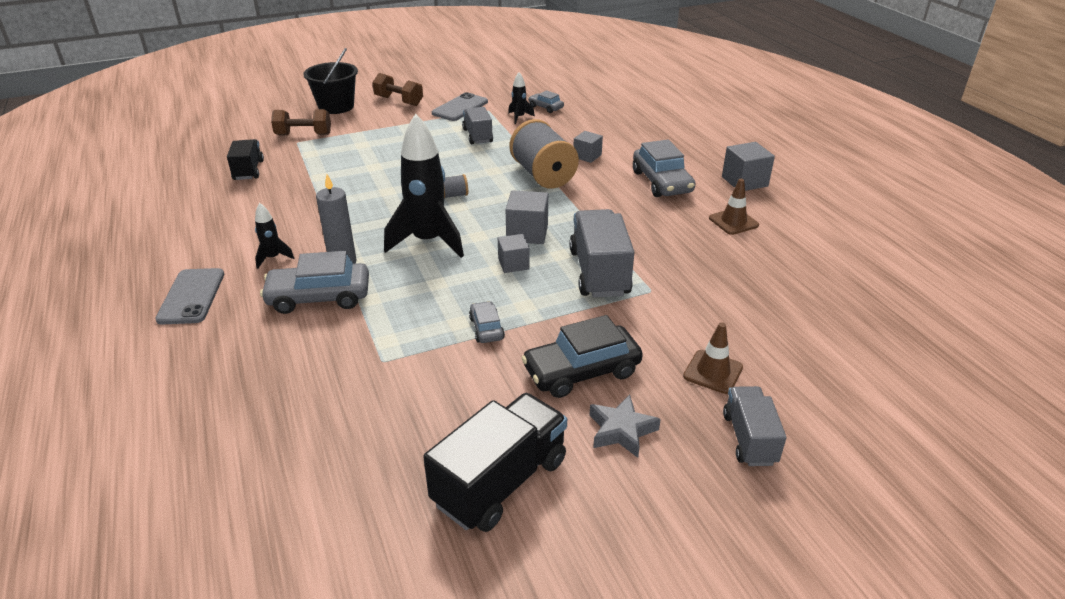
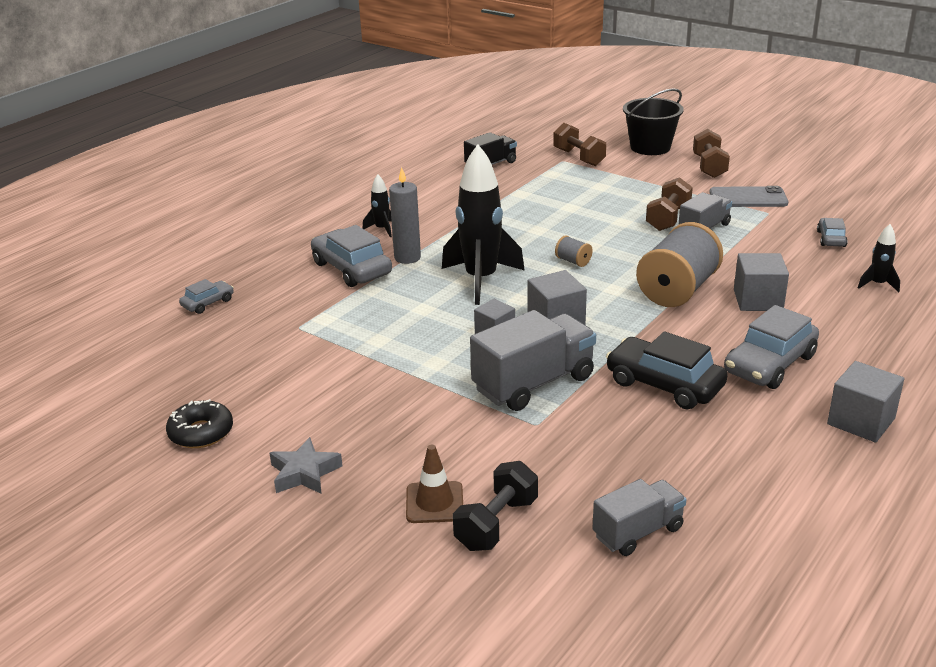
camera: 60 degrees right, 5 degrees down
(191, 296) = (304, 224): grey phone -> none
(446, 141) = (668, 218): none -> brown dumbbell
(486, 328) = (383, 356): grey car -> grey car (208, 303)
(500, 481) = (201, 433): black truck -> black donut
(519, 117) = (780, 234): black rocket -> black rocket (877, 284)
(581, 371) = (368, 425): black car -> black car (664, 384)
(587, 156) = (758, 300): grey cube -> grey cube, size x1.51
(733, 222) = (746, 439): brown traffic cone -> none
(749, 439) = (350, 553): grey truck -> grey truck (638, 532)
(757, 352) = (496, 524): none -> black dumbbell

